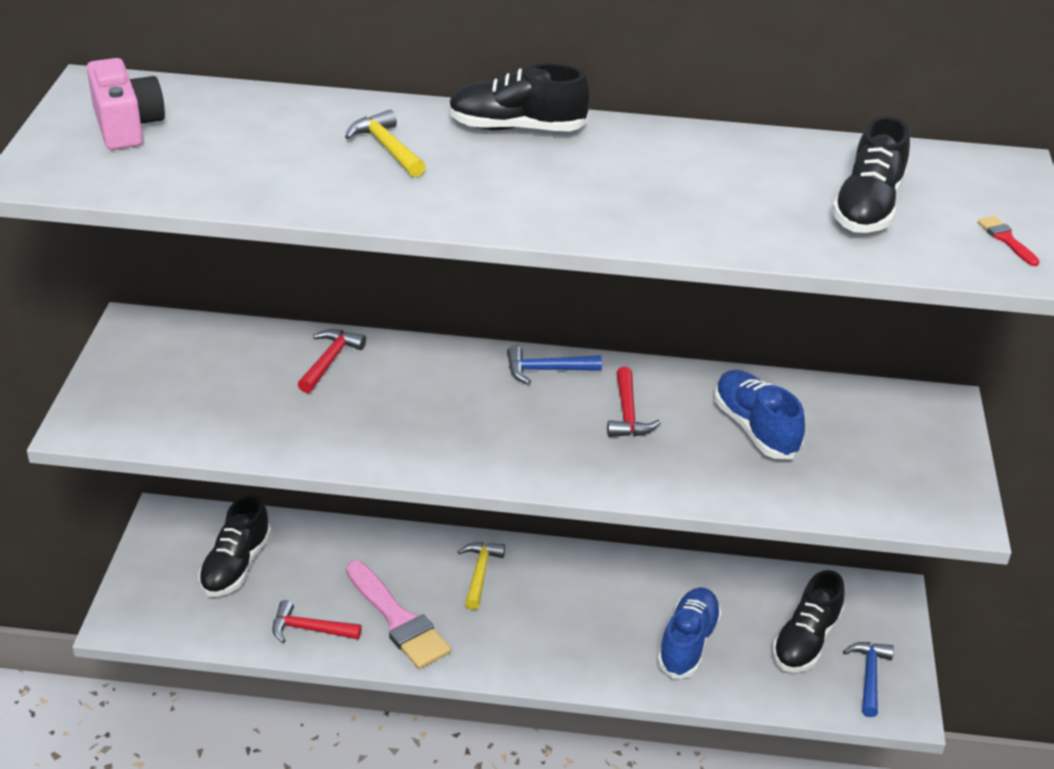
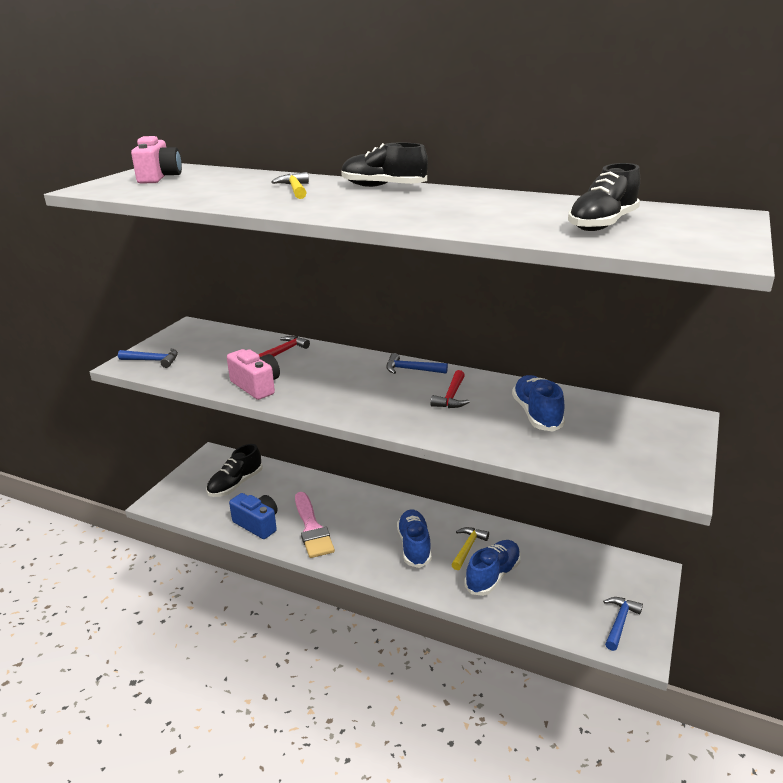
camera: 20 degrees right, 10 degrees down
(124, 411) = (153, 360): none -> blue hammer
(309, 629) = (257, 524): red hammer -> blue camera
(329, 439) = (256, 386): none -> pink camera
(480, 573) = (374, 511): yellow hammer -> yellow hammer (468, 548)
(562, 619) = (414, 546): none -> blue shoe
(805, 641) = (578, 590): black shoe -> none
(1006, 239) = (708, 243): red brush -> none

